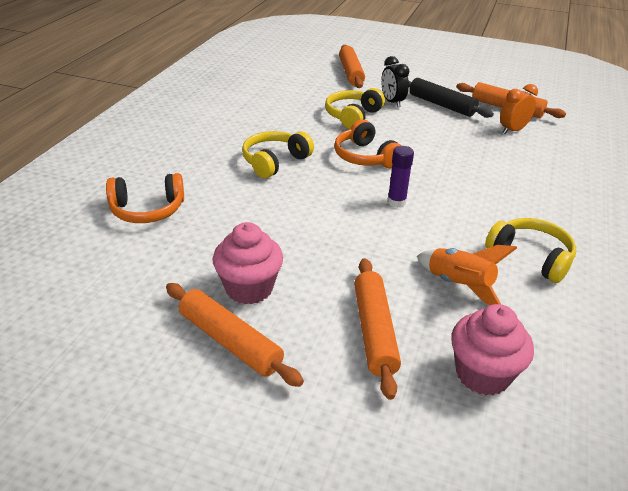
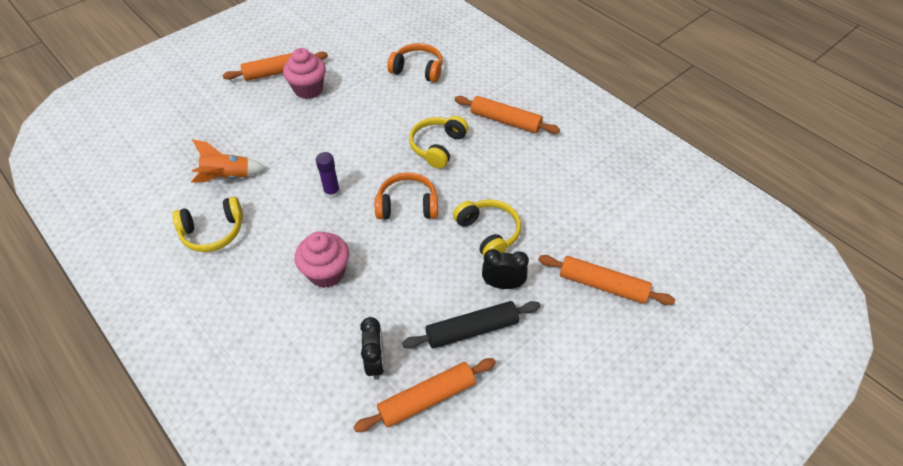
camera: 120 degrees right, 15 degrees up
(147, 210) = (418, 70): orange headphones -> orange headphones turned 90 degrees clockwise
(274, 162) = (438, 147): yellow headphones -> yellow headphones turned 135 degrees counterclockwise
(374, 331) = (233, 123): orange rolling pin -> orange rolling pin (505, 121)
(482, 374) = (168, 149): pink cupcake -> pink cupcake (326, 273)
(513, 130) = (375, 362): orange clock -> black clock

